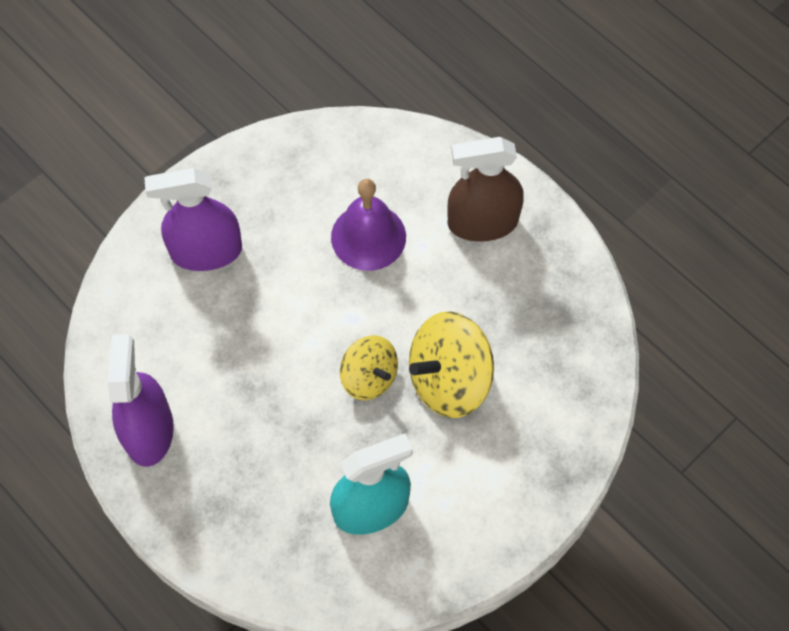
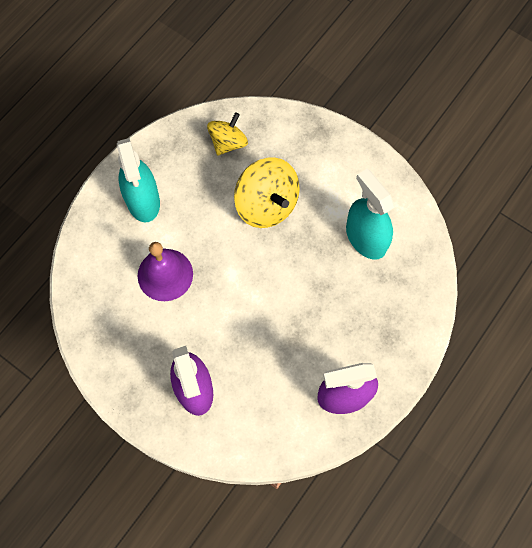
camera: 100 degrees left, 5 degrees up
(369, 377) = (274, 255): yellow spinning top -> yellow spinning top (228, 142)
(482, 222) = (143, 200): brown spray bottle -> turquoise spray bottle

